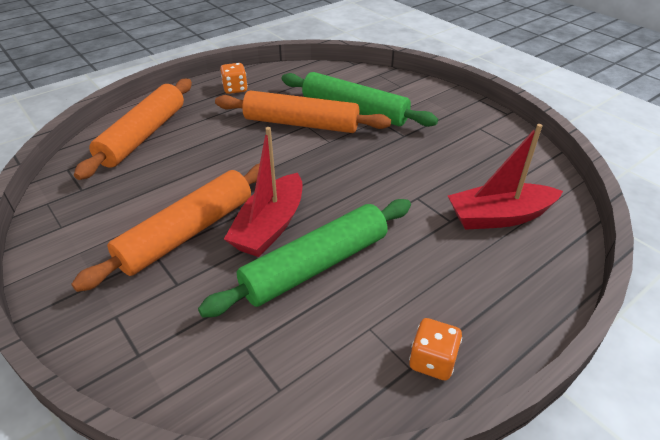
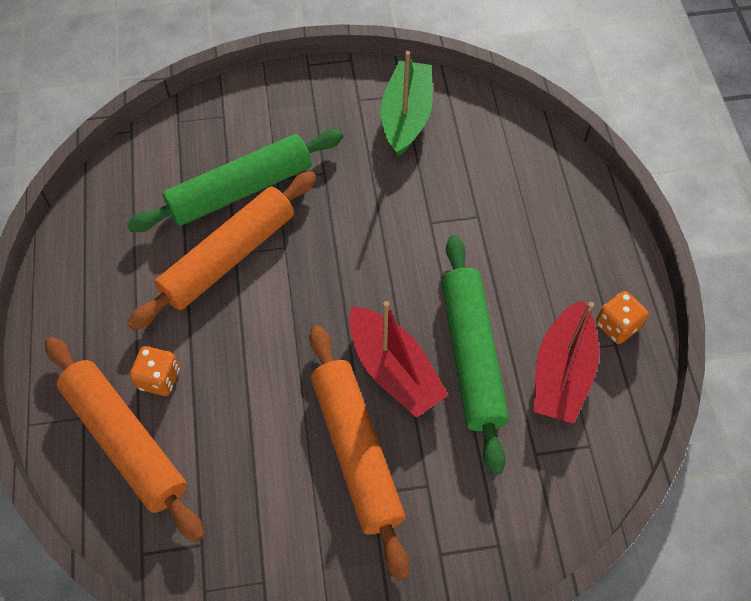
camera: 60 degrees left, 20 degrees up
(235, 89) = (87, 292): orange dice -> orange dice (159, 378)
(494, 152) = (406, 117): none -> green boat
(499, 217) = (496, 177): red boat -> red boat (562, 372)

